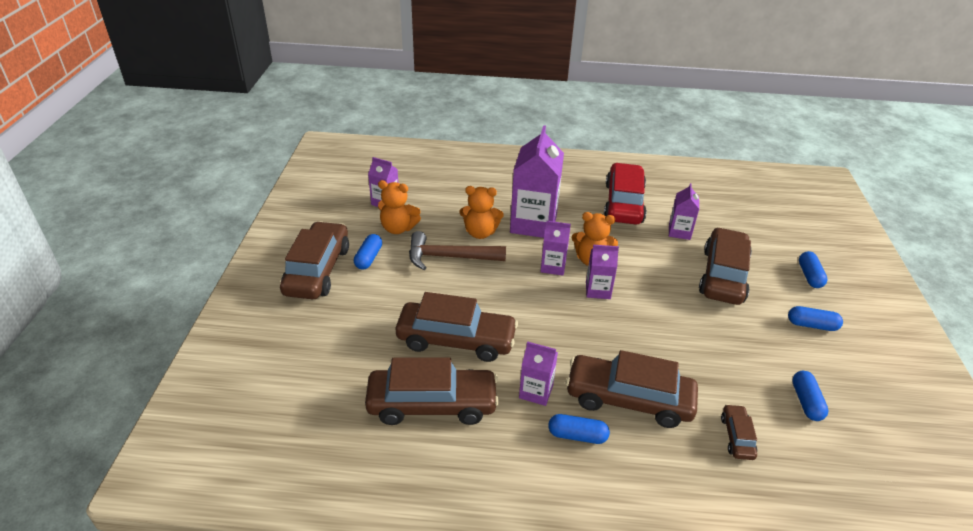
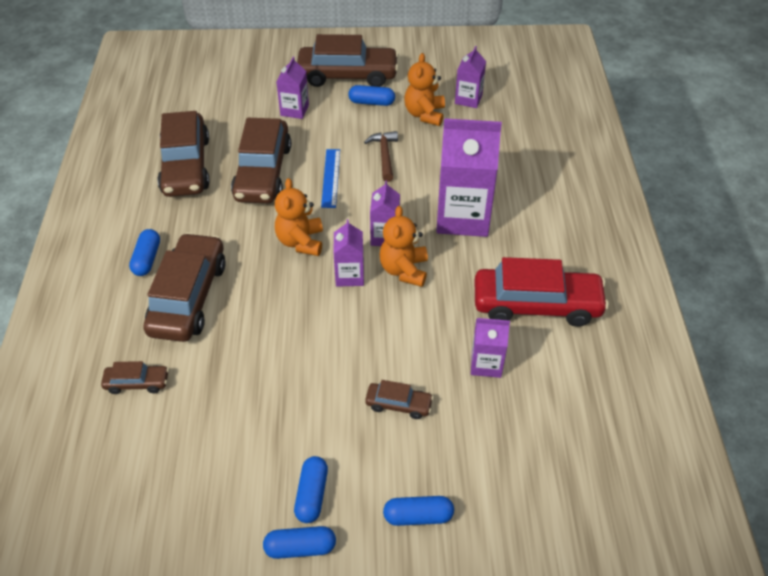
camera: 85 degrees right, 10 degrees up
(449, 257) = (384, 155): brown hammer -> brown hammer, size x0.64
(473, 293) = (330, 178): none -> blue ruler
(480, 233) = (433, 174): orange teddy bear -> orange teddy bear (300, 242)
(536, 391) = (199, 229): purple carton -> purple carton (294, 110)
(723, 276) = (398, 404): brown car -> brown car, size x0.47
(806, 402) = (181, 458): blue capsule -> blue capsule (300, 547)

